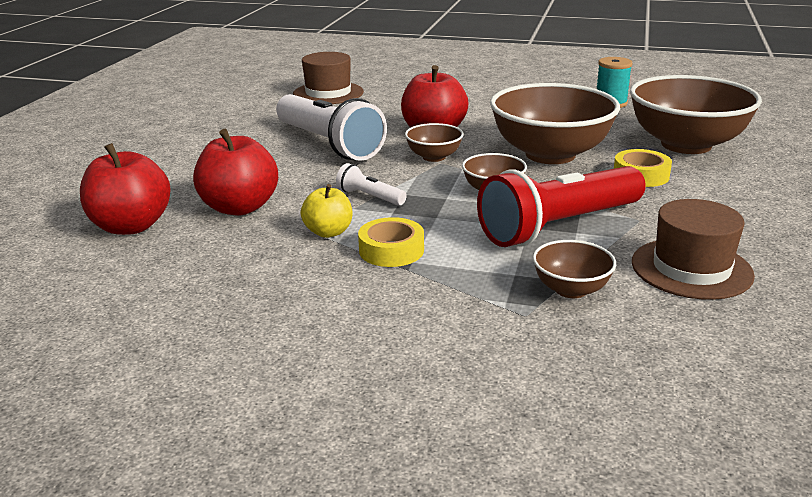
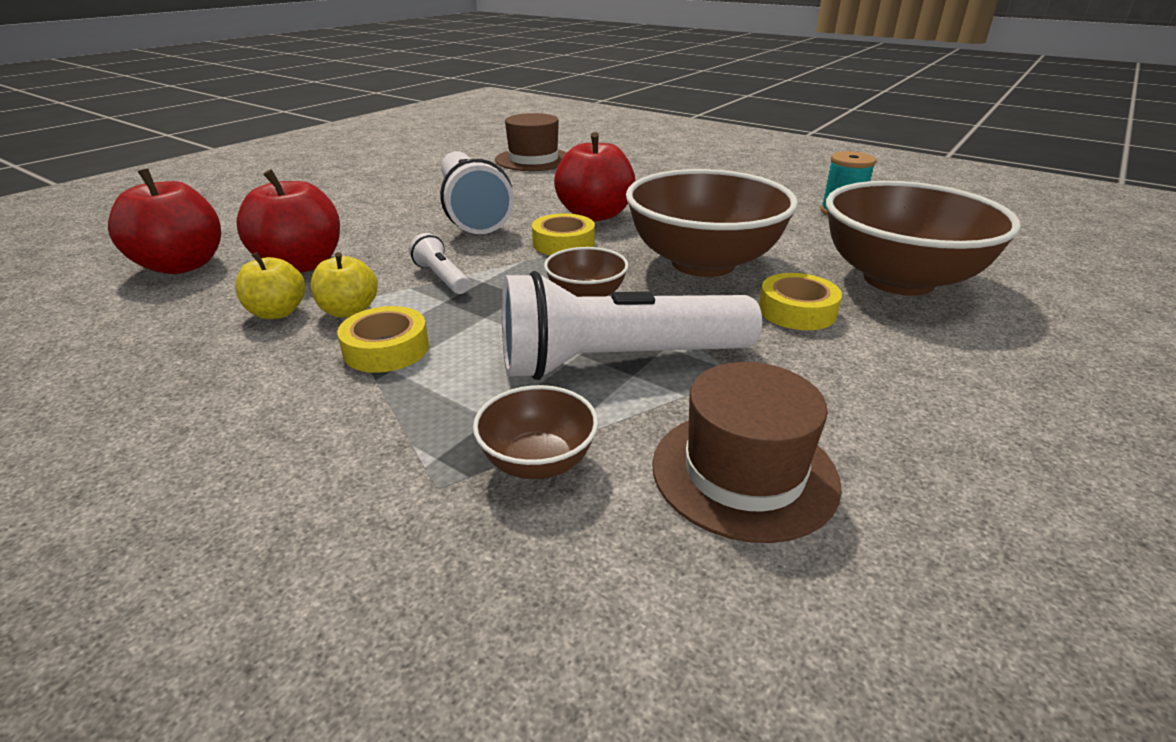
camera: 20 degrees right, 5 degrees up
(271, 244) = (277, 312): none -> yellow apple
(434, 157) = (563, 243): brown bowl -> yellow tape
(559, 226) = (618, 361): red flashlight -> white flashlight

